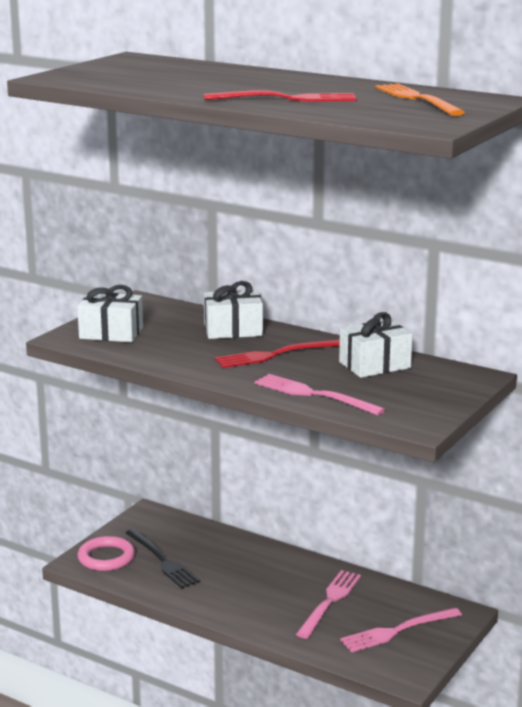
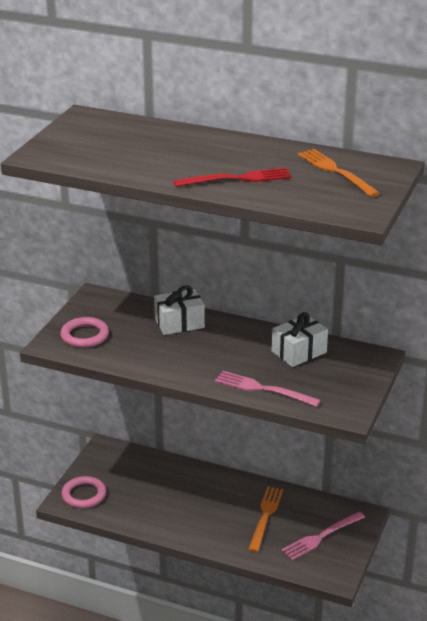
camera: 10 degrees left, 10 degrees up
(111, 333) = (85, 335): white gift -> pink ring
(163, 561) = (129, 493): black fork -> none
(274, 355) = (220, 348): red fork -> none
(330, 601) = (265, 516): pink fork -> orange fork

